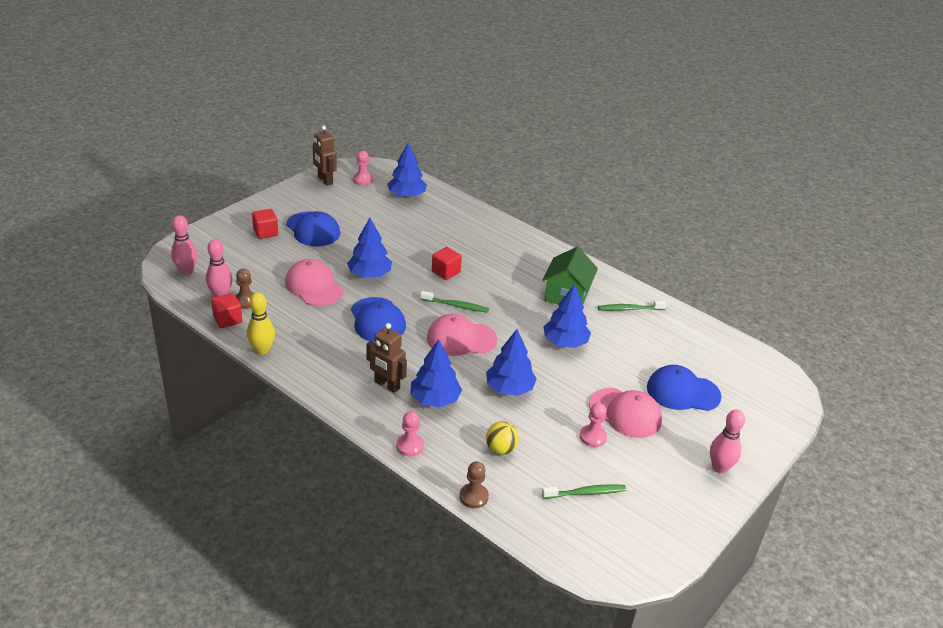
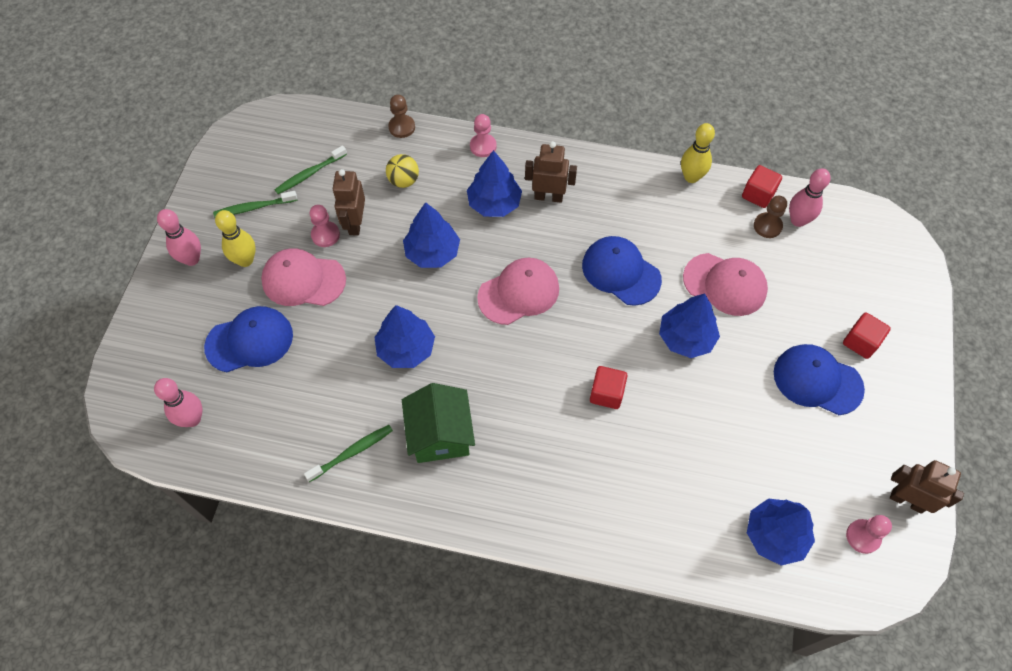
camera: 155 degrees right, 25 degrees up
(186, 271) = (867, 234): pink bowling pin -> pink bowling pin (192, 419)
(456, 305) = (556, 341): green toothbrush -> green toothbrush (254, 207)
(562, 434) = (355, 223): none -> brown robot
(671, 447) = (245, 260): none -> yellow bowling pin

